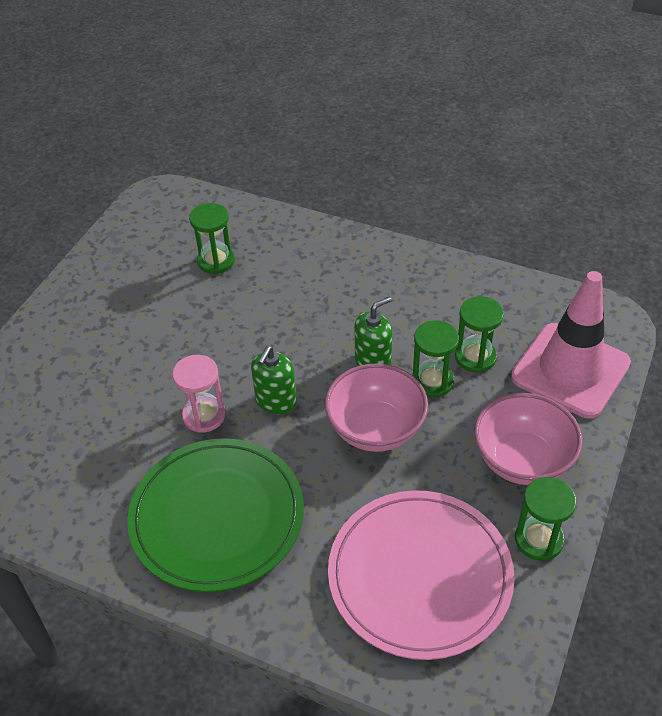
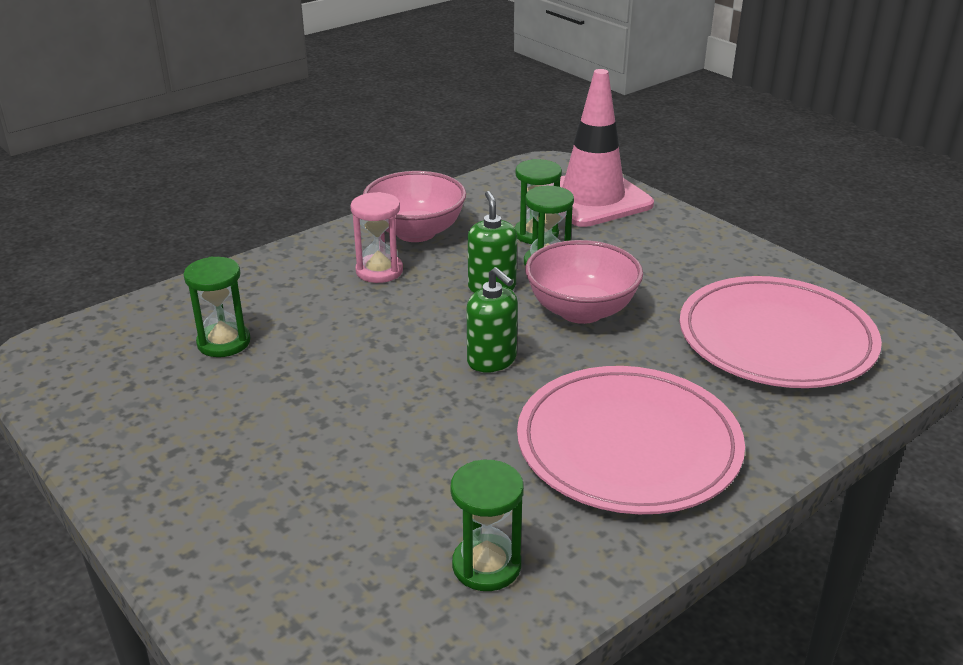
camera: 65 degrees left, 15 degrees down
(204, 415) = (469, 416): pink hourglass -> pink hourglass (379, 271)
(217, 517) = (628, 445): green plate -> pink plate
(522, 460) = (676, 250): pink bowl -> pink bowl (416, 232)
(539, 539) = (767, 269): green hourglass -> green hourglass (486, 565)

